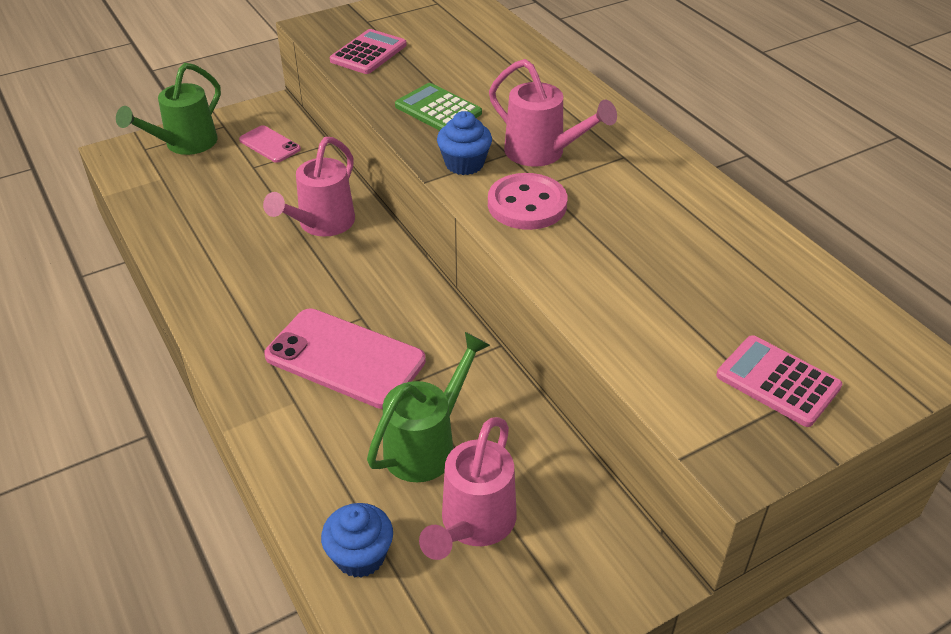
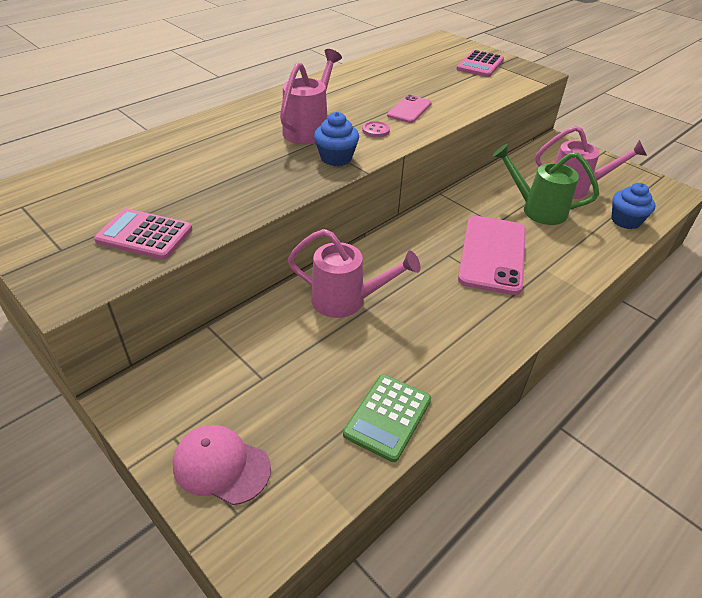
camera: 105 degrees left, 0 degrees up
(185, 144) = (221, 466): green watering can -> pink cap
(269, 144) = (215, 376): pink phone -> pink phone (409, 109)
(438, 110) = (257, 179): green calculator -> green calculator (388, 417)
(527, 204) = (375, 130): pink button -> pink button, size x0.48

